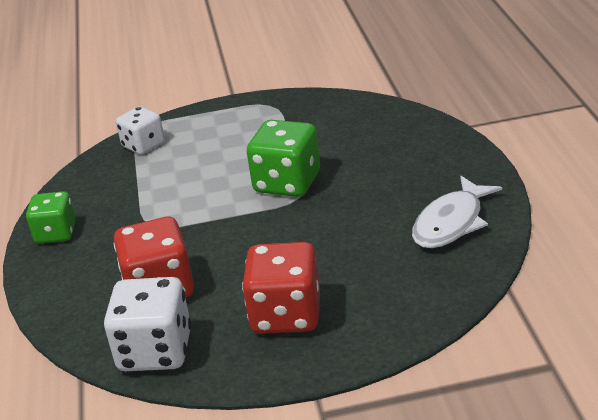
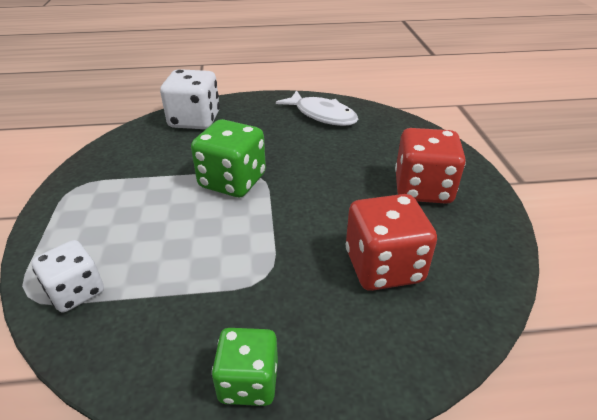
camera: 90 degrees left, 5 degrees up
(155, 351) = (478, 267): white dice -> white dice (194, 120)

